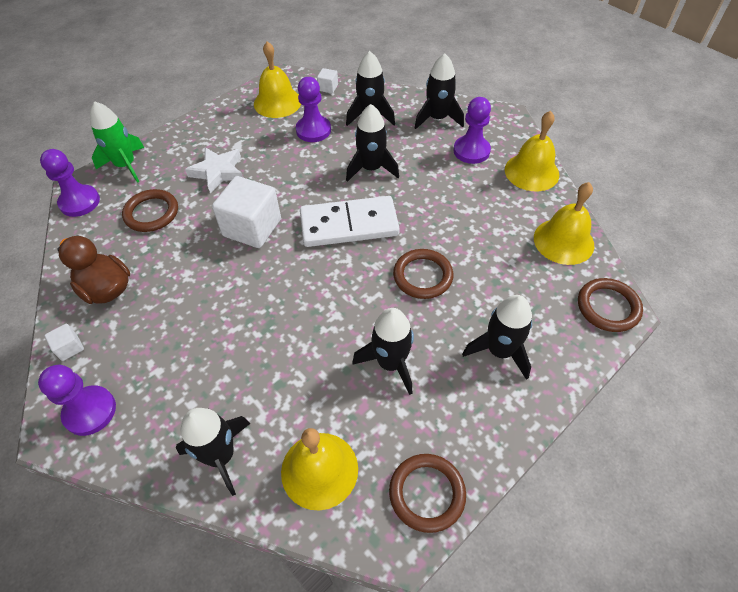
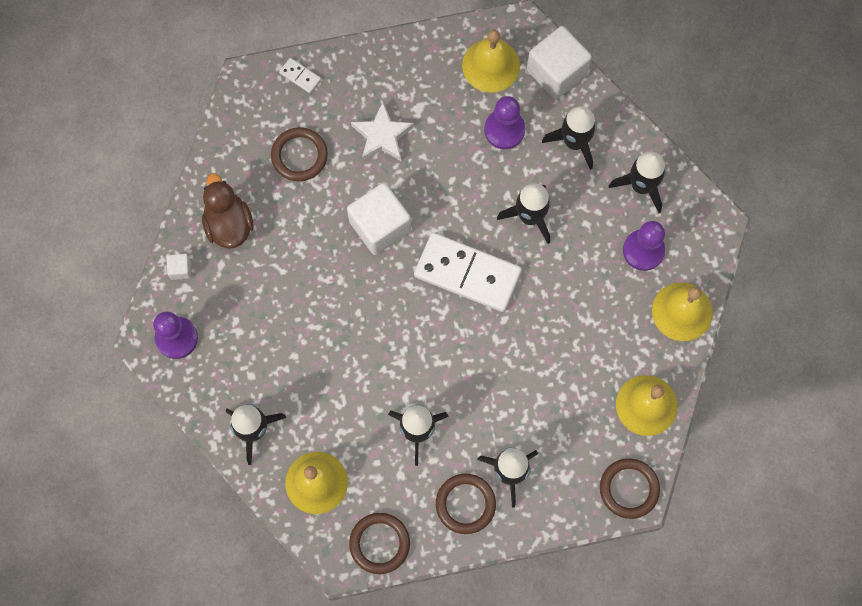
camera: 30 degrees right, 20 degrees up
(79, 202) = (241, 103): purple pawn -> none
(126, 165) = (300, 76): green rocket -> white domino
(328, 88) = (556, 72): white cube -> white cube, size x2.26
(422, 276) = (496, 367): brown ring -> brown ring (465, 504)

